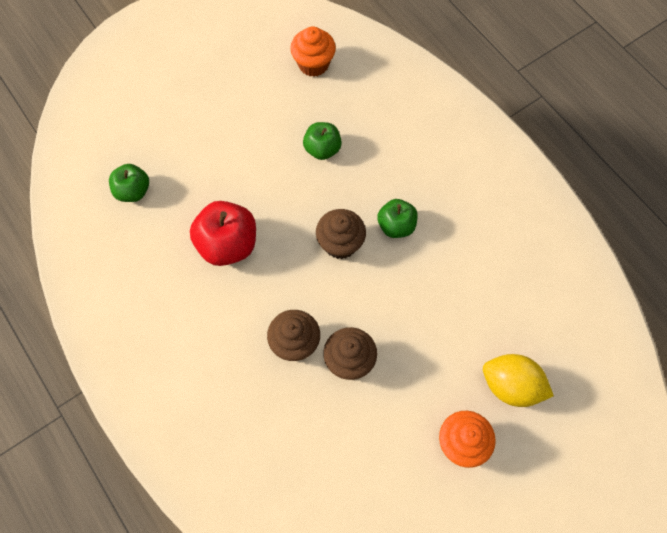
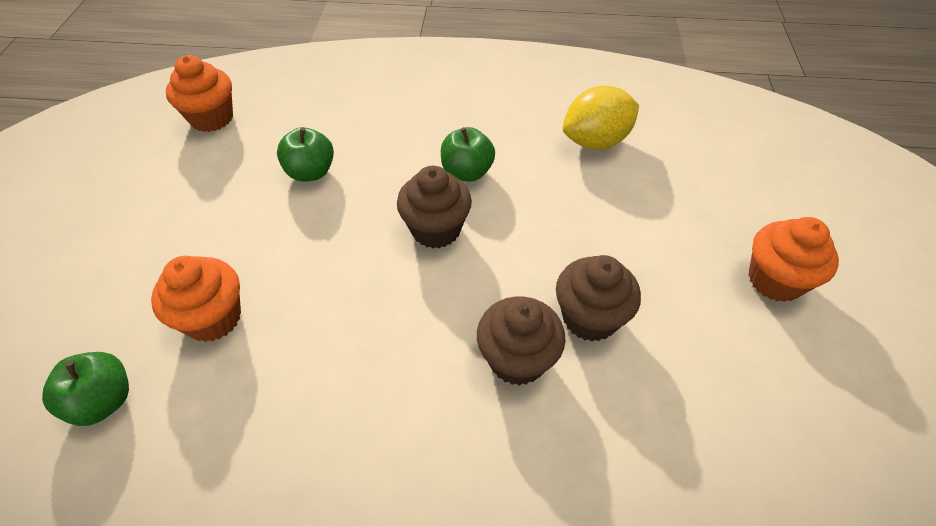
camera: 50 degrees left, 15 degrees down
(203, 192) = (213, 318): none -> orange cupcake
(228, 244) = (312, 340): red apple -> none
(511, 386) = (732, 199): yellow lemon -> yellow lemon (595, 141)

